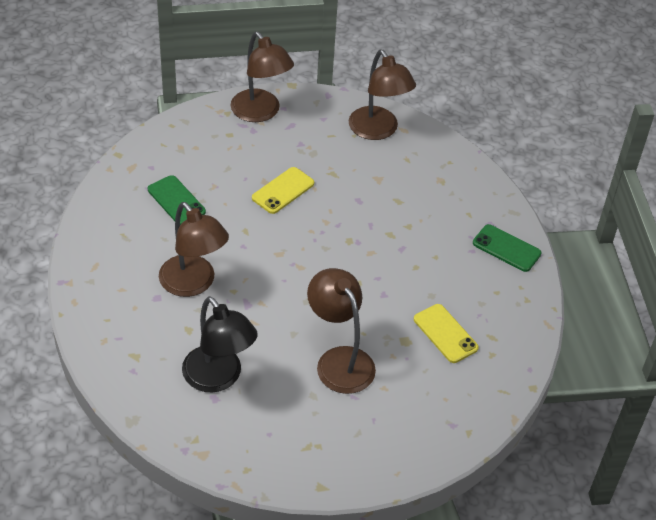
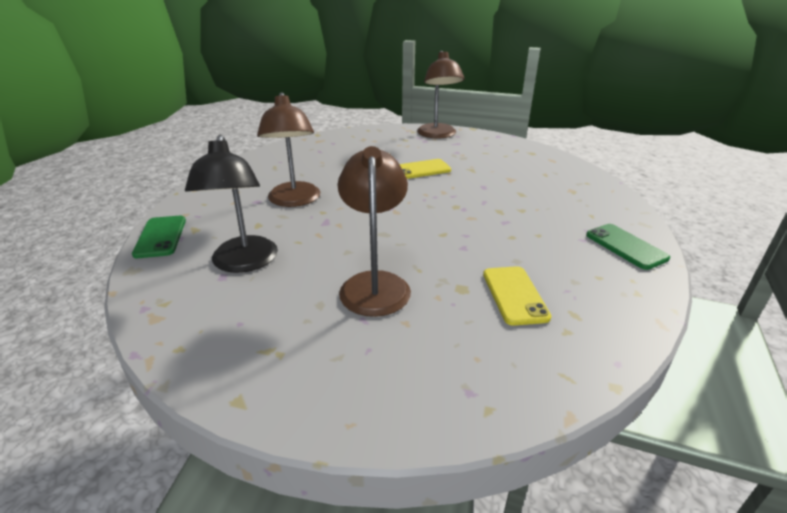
camera: 30 degrees right, 15 degrees down
(176, 201) = (332, 159): green phone -> green phone (160, 237)
(378, 131) = (528, 157): brown lamp -> none

